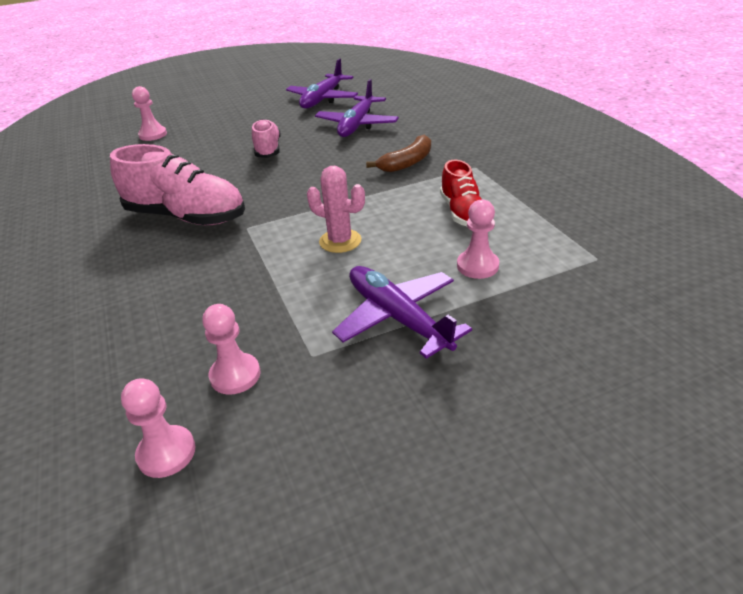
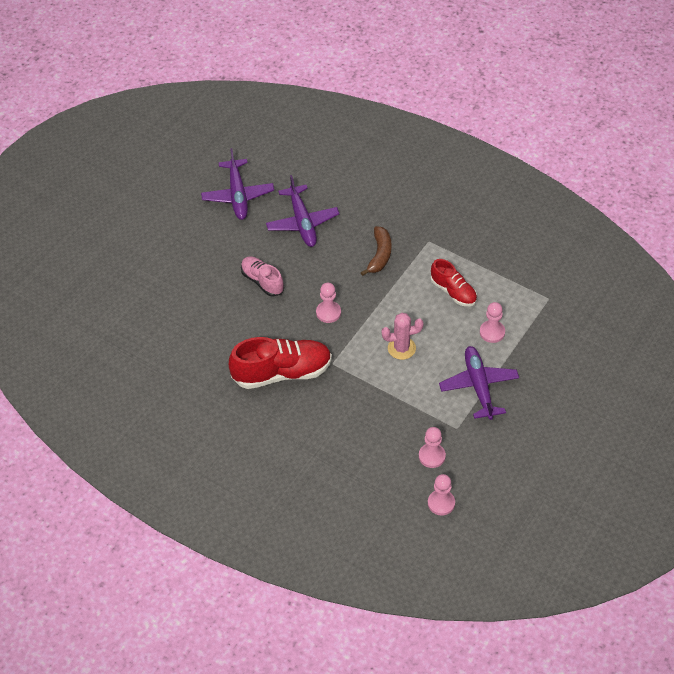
camera: 35 degrees left, 15 degrees up
(153, 135) = (141, 302): pink pawn -> pink pawn (328, 312)
(187, 217) = (282, 373): pink shoe -> red shoe
(398, 318) = (479, 387): purple plane -> purple plane turned 60 degrees clockwise

